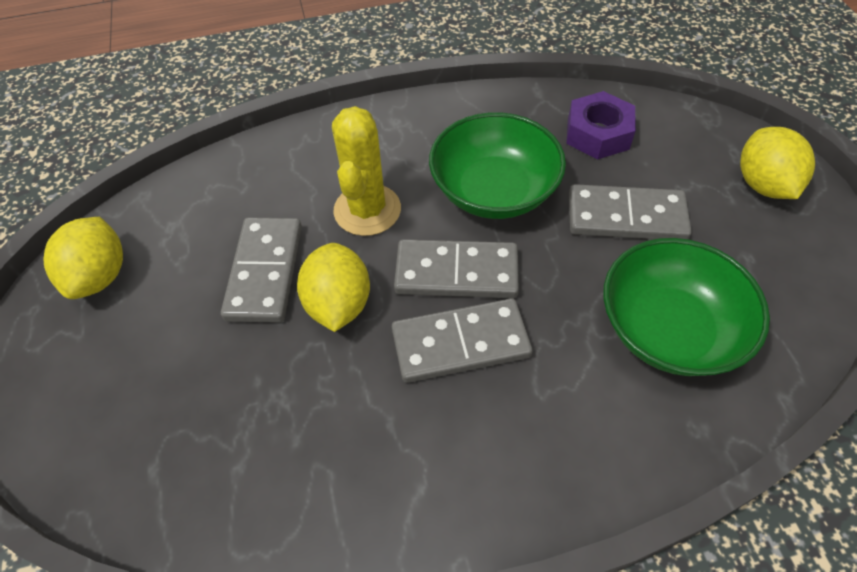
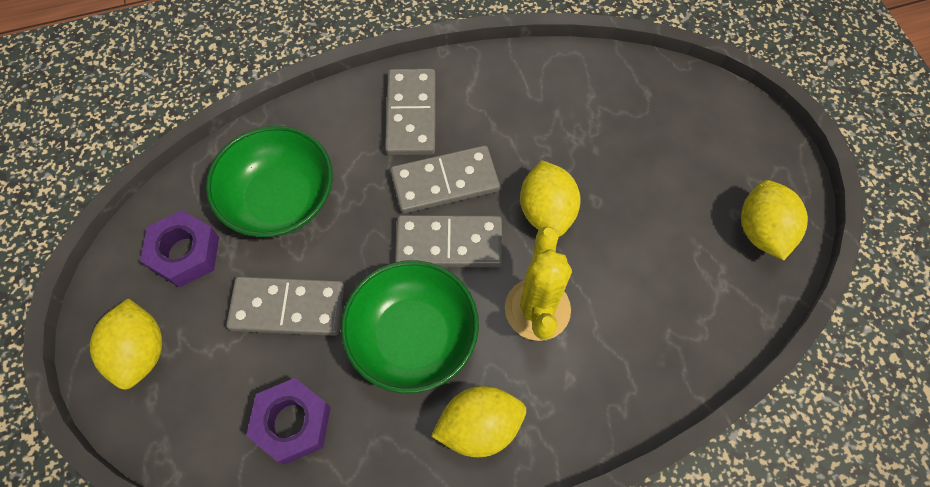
camera: 175 degrees right, 10 degrees up
(265, 272) = (617, 239): grey domino -> grey domino (411, 114)
(433, 129) = (479, 426): none -> yellow lemon
(760, 270) = (185, 253): none -> purple nut

